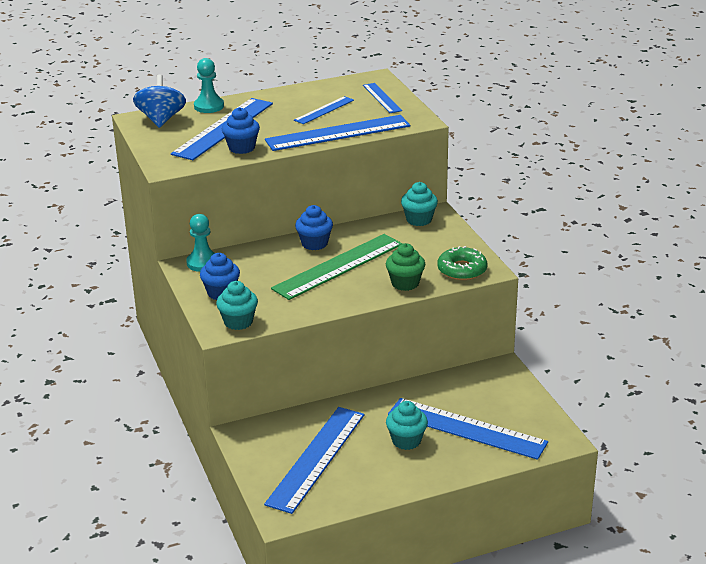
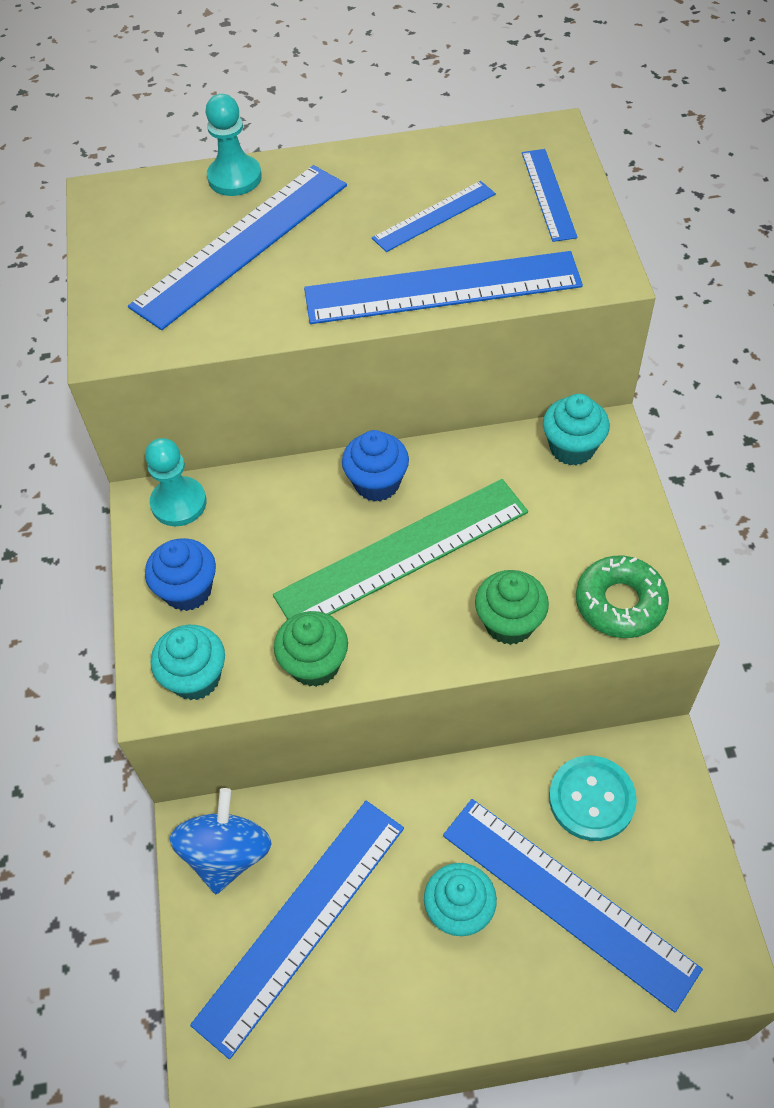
camera: 15 degrees right, 25 degrees up
(161, 119) = (143, 204): blue spinning top -> blue spinning top (227, 853)
(242, 148) = (258, 306): blue cupcake -> none
(303, 309) = (315, 664): none -> green cupcake
(468, 390) = (591, 799): none -> turquoise button

